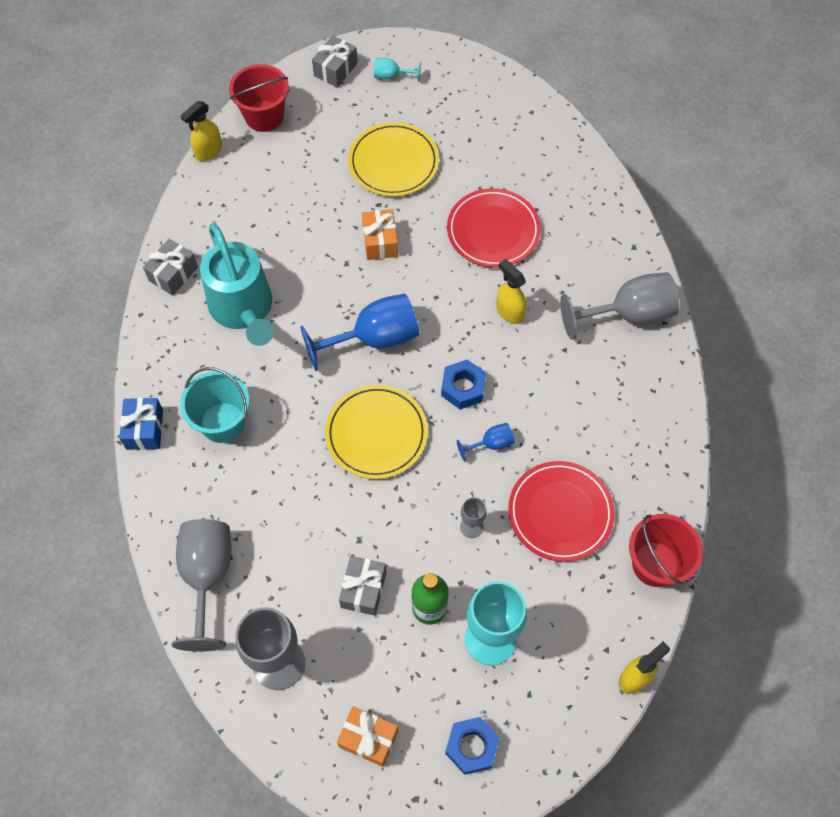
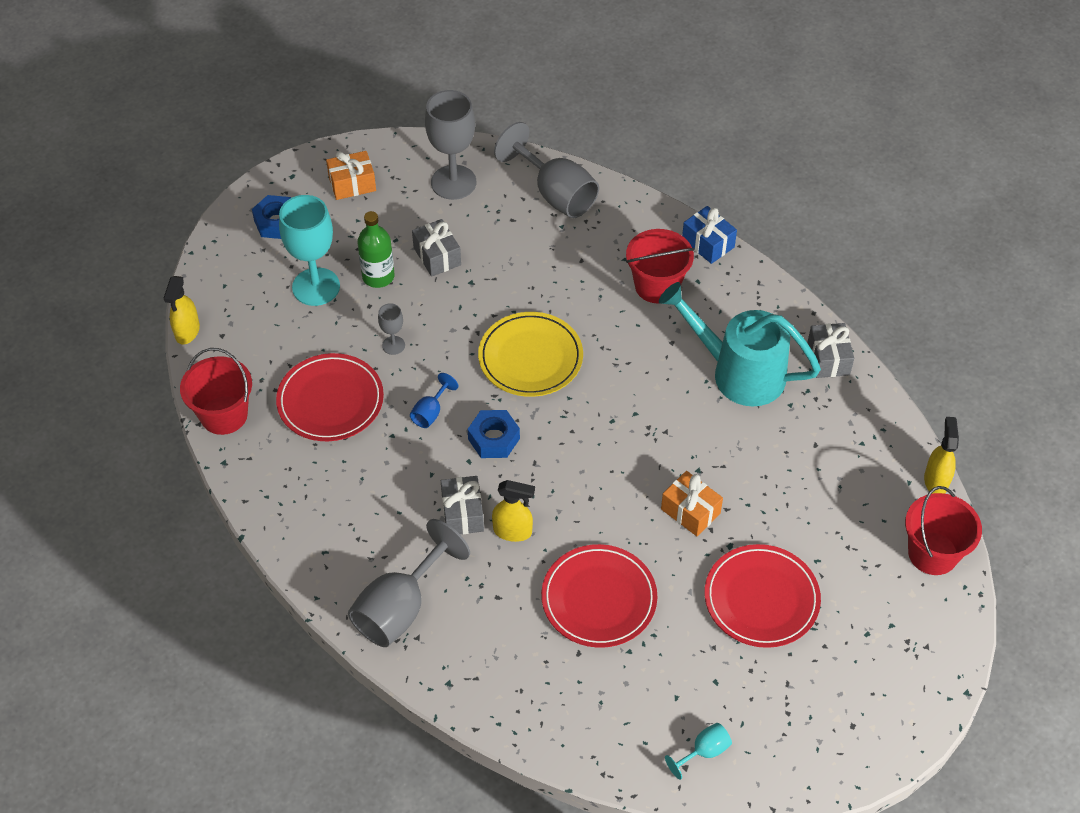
camera: 140 degrees right, 10 degrees down
(222, 422) = (657, 286): turquoise bucket -> red bucket
(335, 69) = (930, 659): grey gift -> grey gift (463, 513)
(374, 339) = (607, 426): blue goblet -> none
(391, 76) = (868, 696): turquoise goblet -> turquoise goblet (704, 752)
(393, 162) = (761, 598): yellow plate -> red plate

